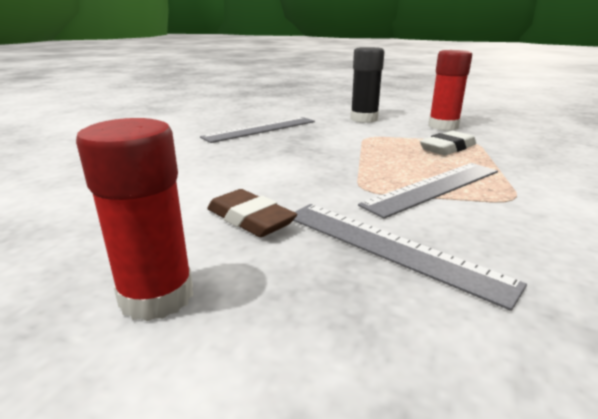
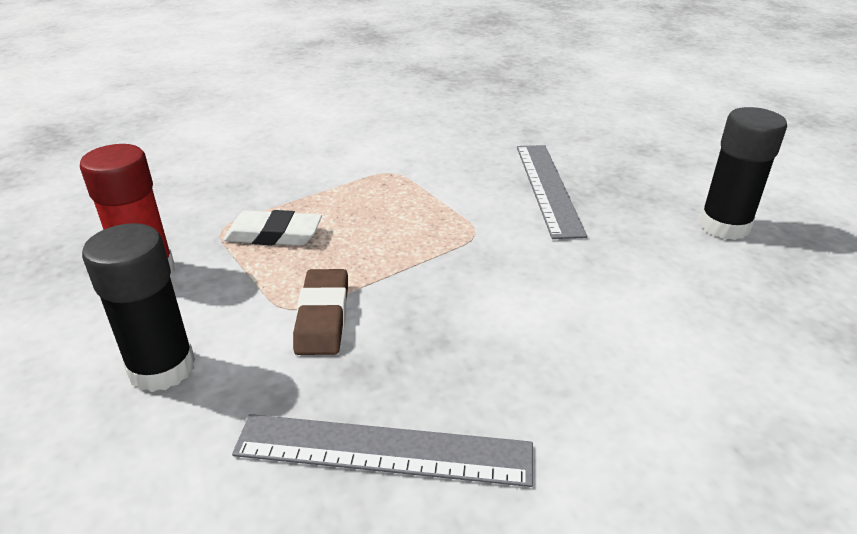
camera: 135 degrees left, 10 degrees up
(157, 296) = (724, 226): red glue stick -> black glue stick
(250, 219) = (617, 251): brown eraser -> brown eraser (322, 317)
(434, 187) = (419, 205): grey ruler -> none

